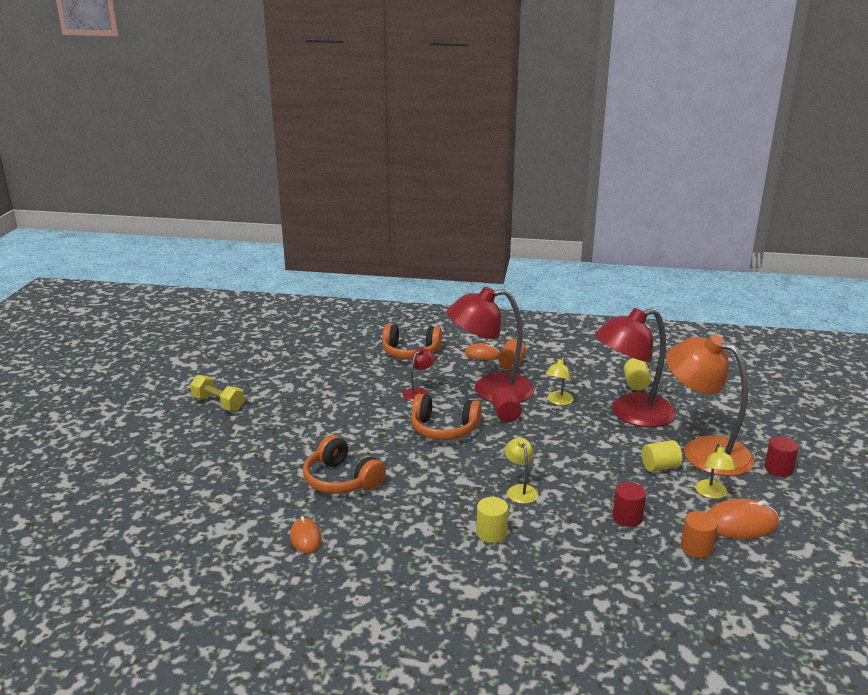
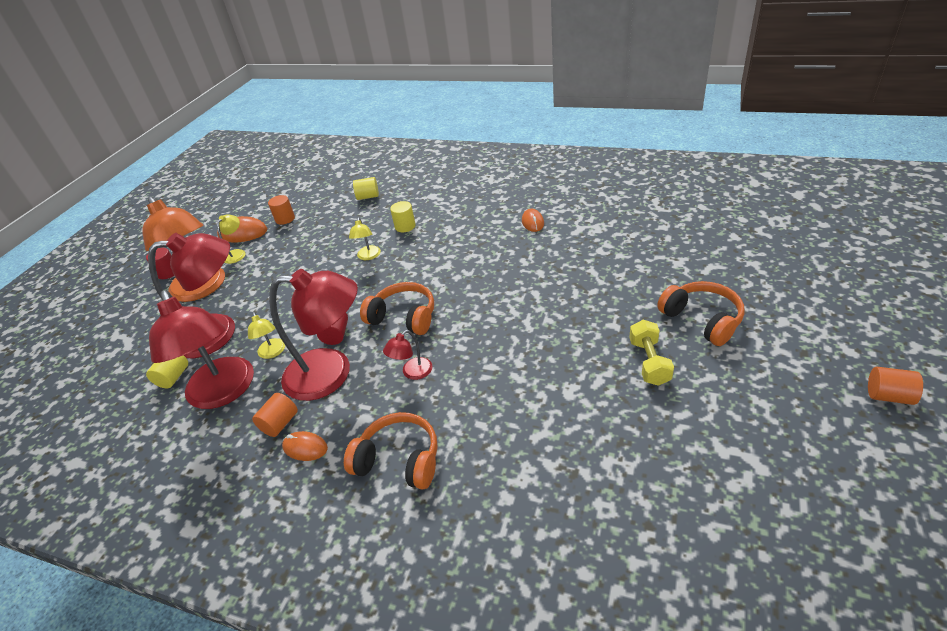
camera: 165 degrees left, 15 degrees up
(57, 390) = (888, 396): none -> orange cylinder
(218, 403) = (649, 362): yellow dumbbell -> yellow dumbbell turned 45 degrees clockwise
(341, 480) = (506, 265): orange headphones -> orange headphones (702, 320)
(558, 401) = (272, 352): yellow lamp -> yellow lamp turned 120 degrees clockwise
(577, 377) = (223, 393): none -> red lamp
(627, 517) = (309, 237): red cylinder -> none
(660, 467) = (250, 275): yellow cylinder -> yellow cylinder (368, 197)

